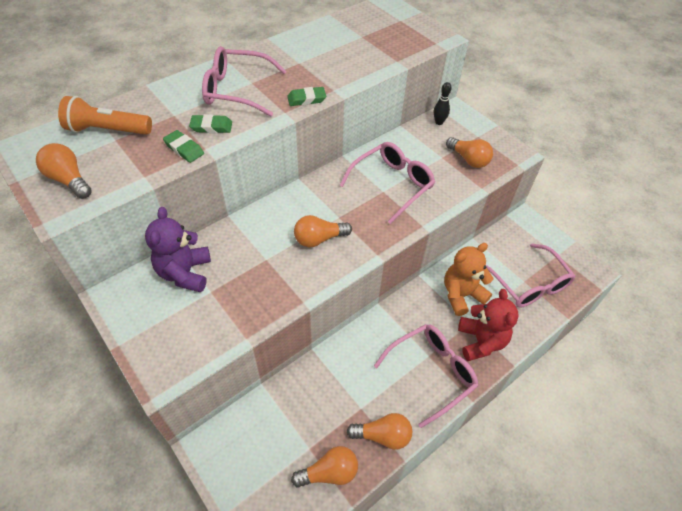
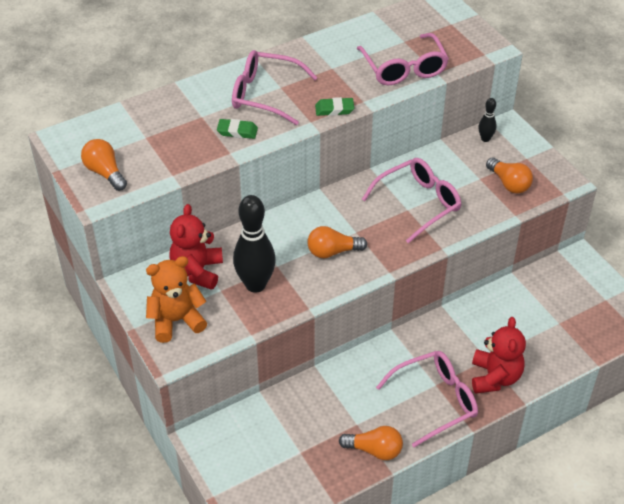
camera: 10 degrees right, 5 degrees down
(107, 130) = (138, 127): orange flashlight -> none
(184, 149) = (210, 151): green eraser -> none
(185, 273) = (197, 271): purple teddy bear -> red teddy bear
(246, 281) = (255, 284): none -> black bowling pin
(329, 473) = (317, 474): orange light bulb -> none
(461, 295) = (485, 330): orange teddy bear -> orange teddy bear (176, 321)
(529, 284) = (564, 326): pink glasses -> pink glasses (404, 68)

